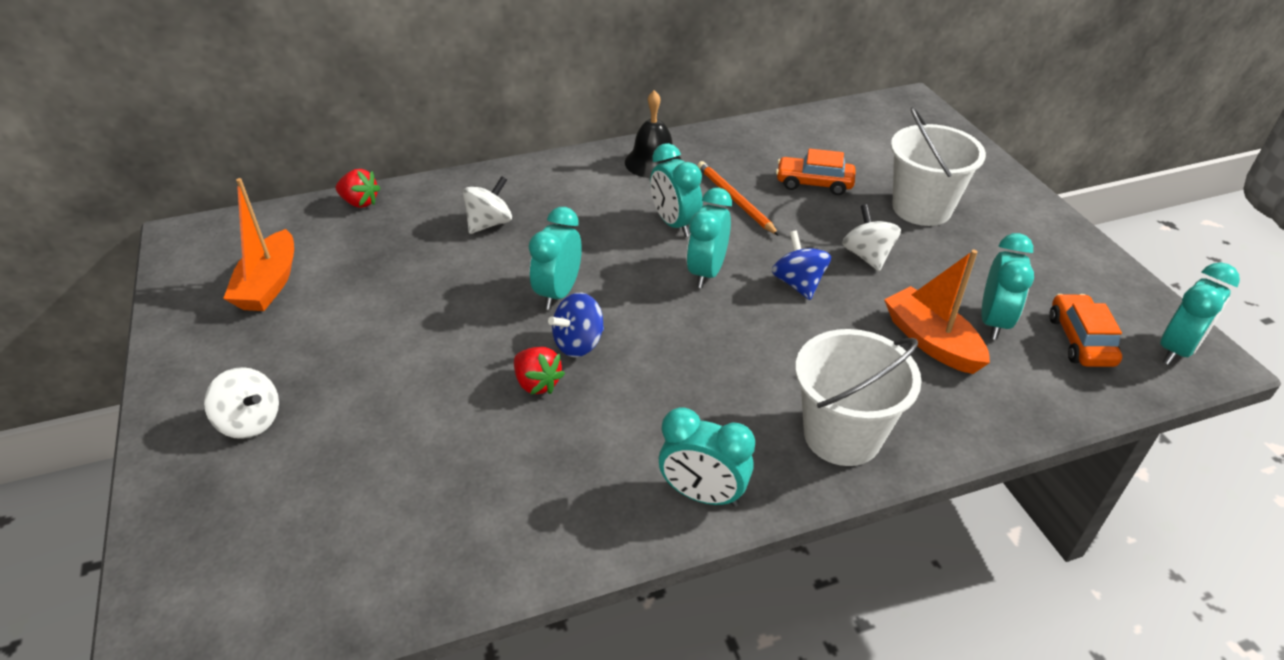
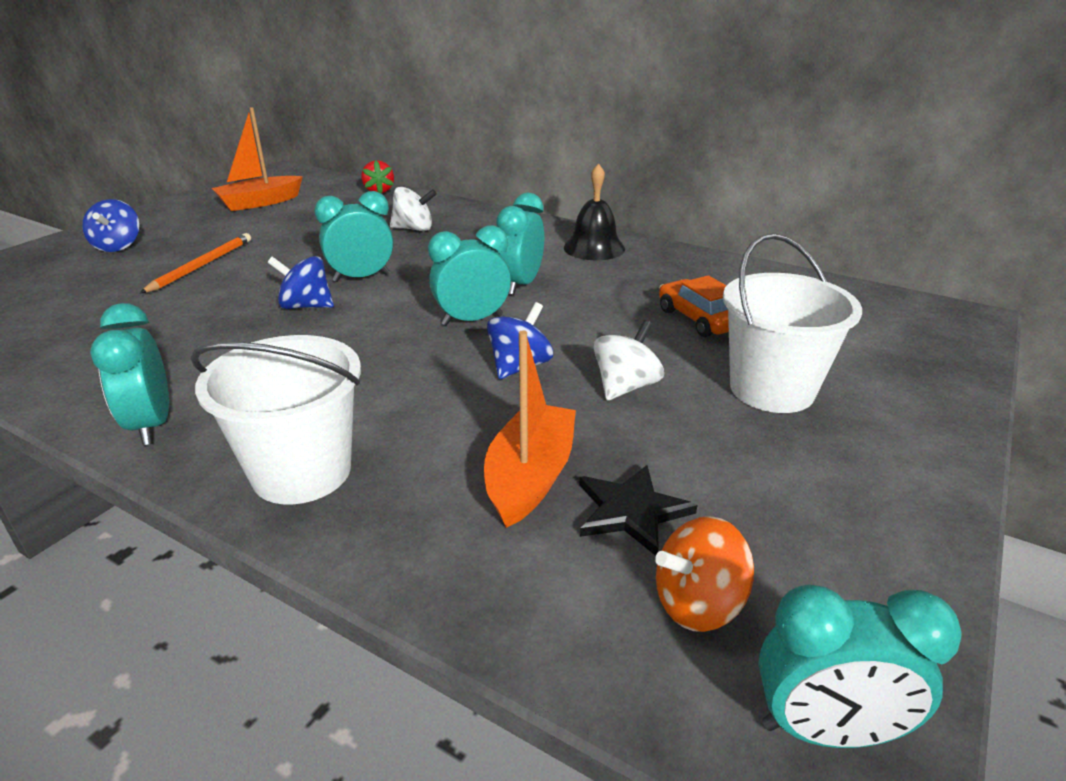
camera: 50 degrees right, 10 degrees down
(250, 421) = (118, 246): white spinning top -> blue spinning top
(537, 383) = (239, 309): red strawberry -> none
(735, 200) = (601, 295): orange pencil -> orange pencil (202, 265)
(993, 321) = (631, 511): turquoise clock -> black star
(1080, 340) = (698, 604): orange car -> orange spinning top

